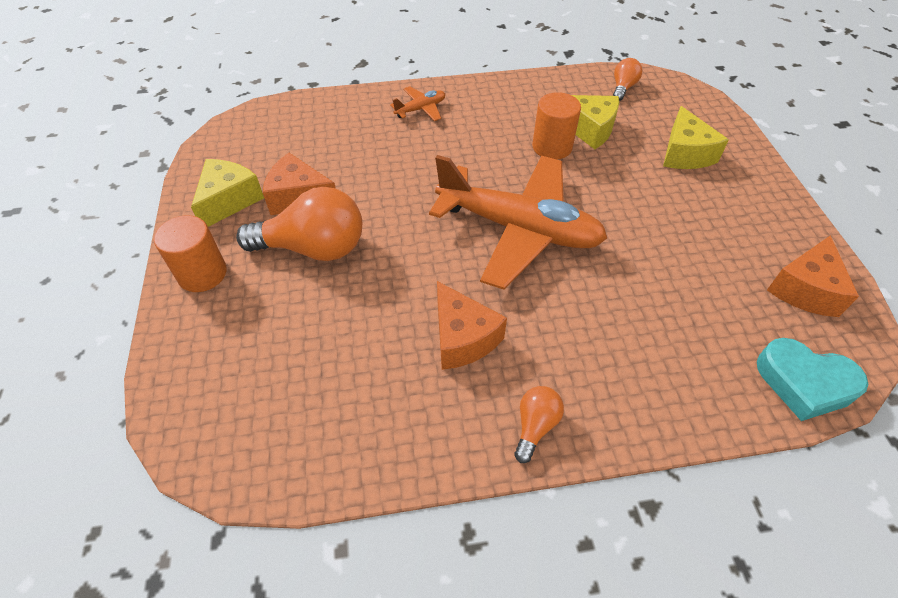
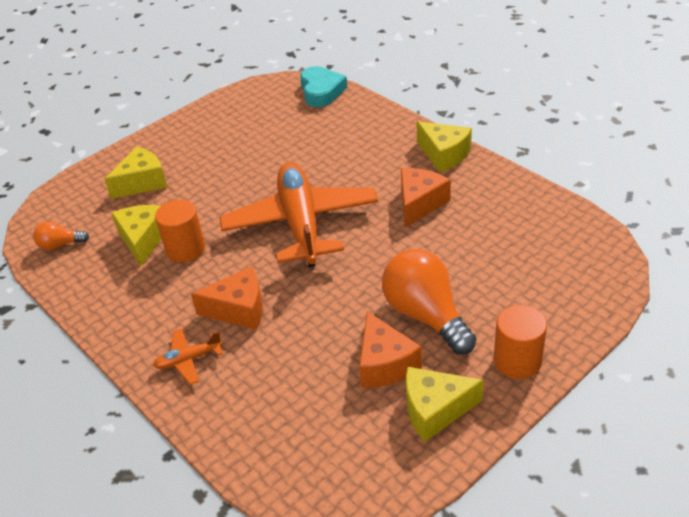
camera: 120 degrees left, 10 degrees down
(421, 109) = (188, 360): orange plane -> orange plane turned 45 degrees counterclockwise
(535, 426) = (444, 155): orange light bulb -> yellow cheese
(805, 289) = (249, 105): orange cheese -> orange cheese (239, 309)

